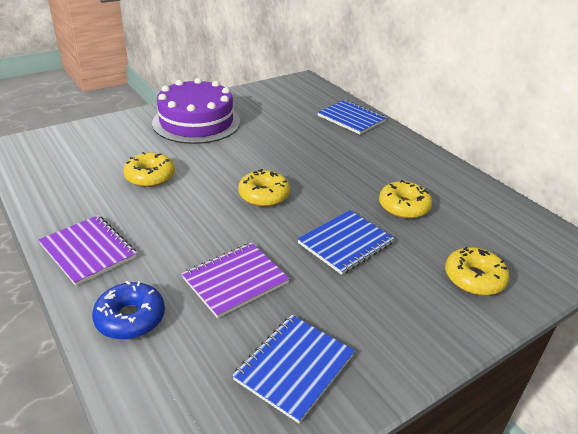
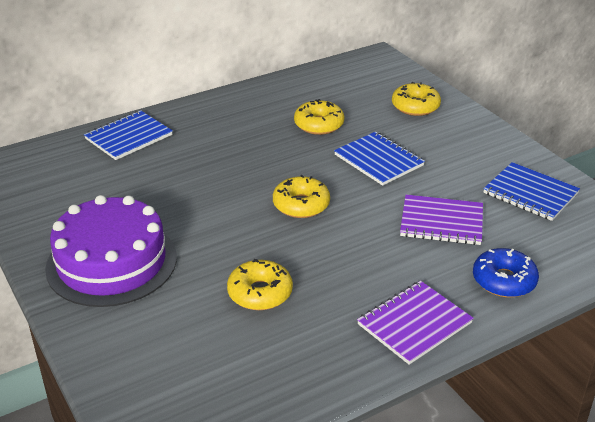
camera: 85 degrees left, 0 degrees up
(235, 280) = (441, 222): purple notebook -> purple notebook turned 45 degrees counterclockwise

